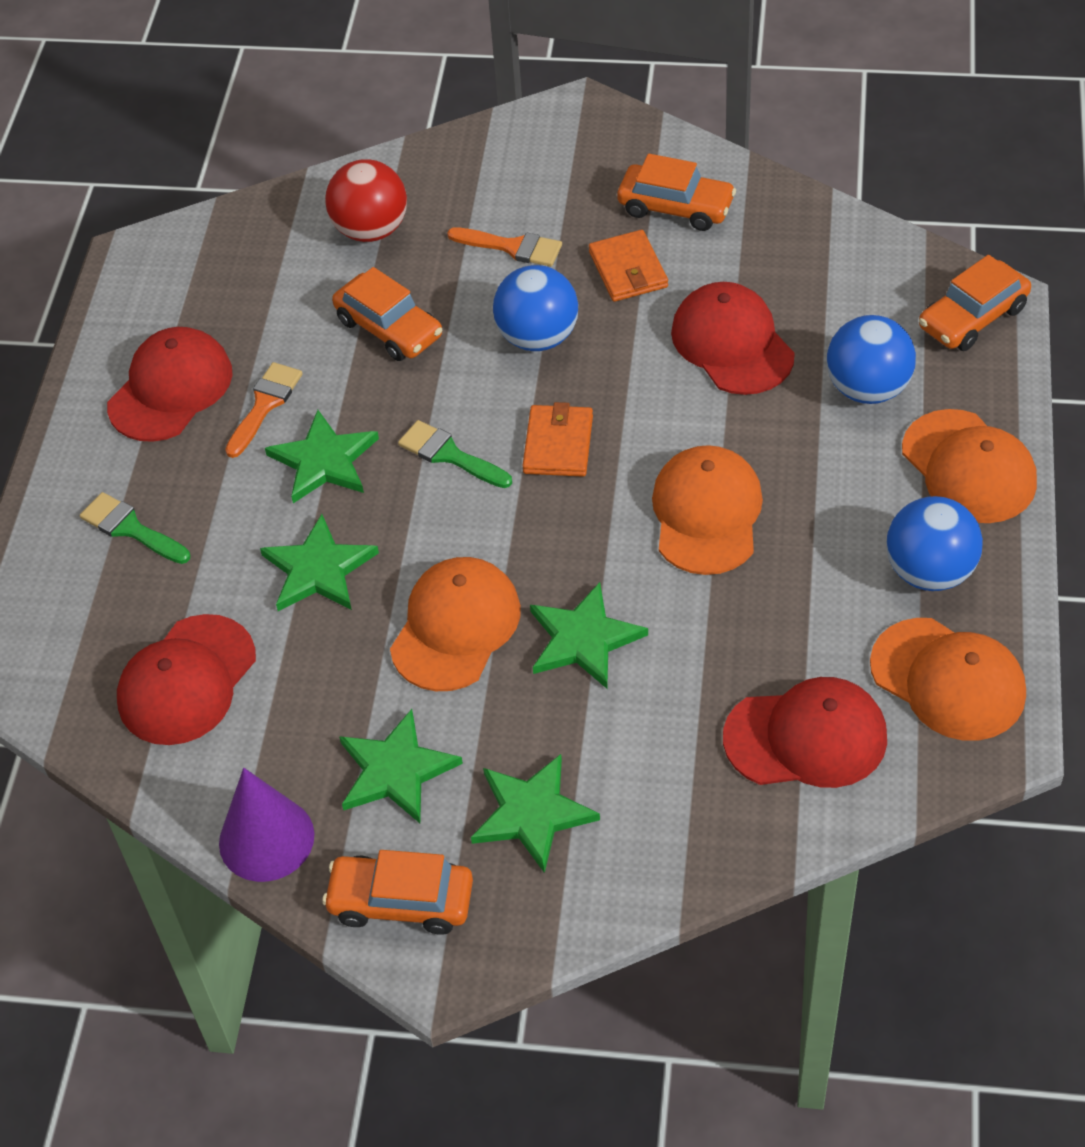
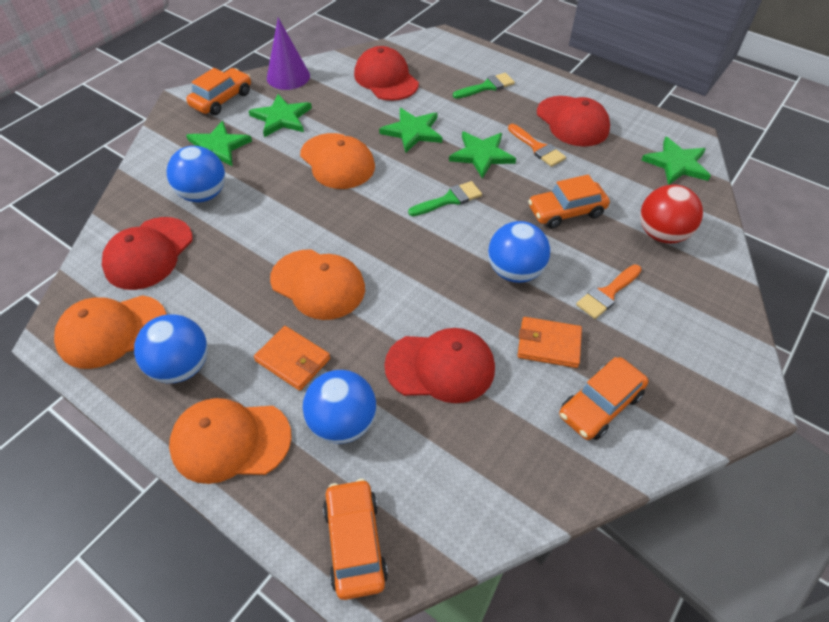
camera: 115 degrees right, 0 degrees up
(558, 444) = (422, 244): orange wallet -> orange wallet (293, 360)
(583, 639) = (287, 200): green star -> green star (676, 164)
(649, 754) = (203, 194): none -> blue ball

